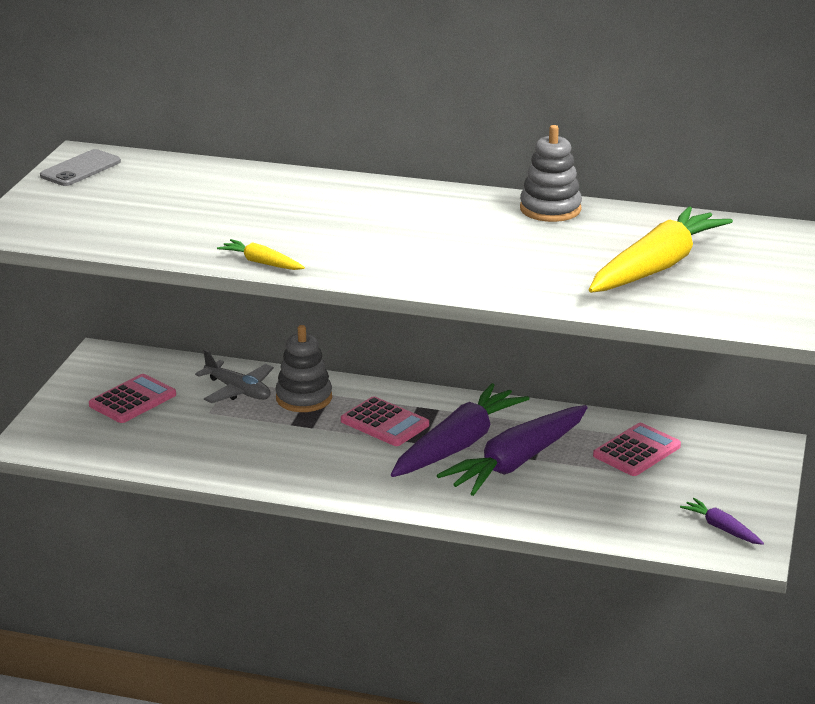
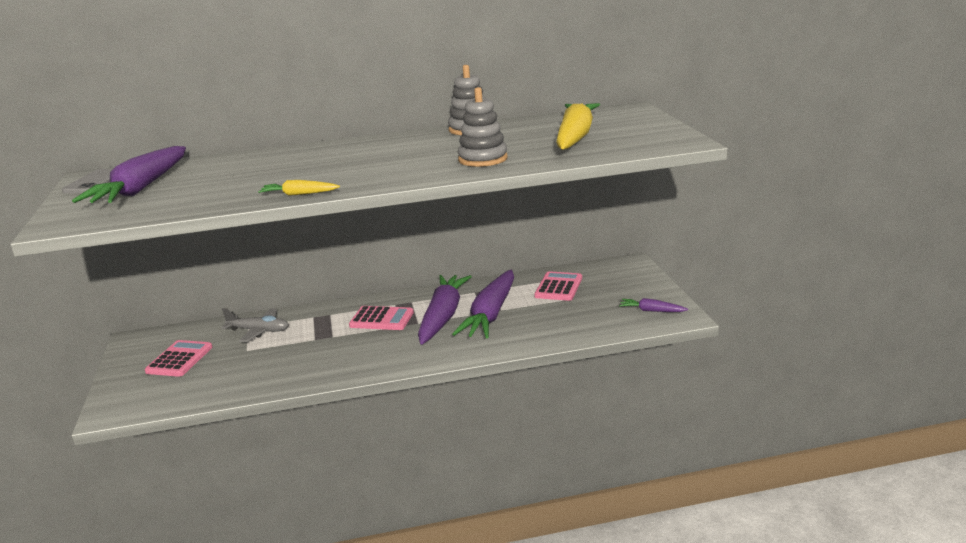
camera: 25 degrees left, 5 degrees down
(118, 196) = (141, 188): none -> purple carrot
(304, 398) = (311, 322): grey stacking toy -> grey stacking toy (483, 159)

